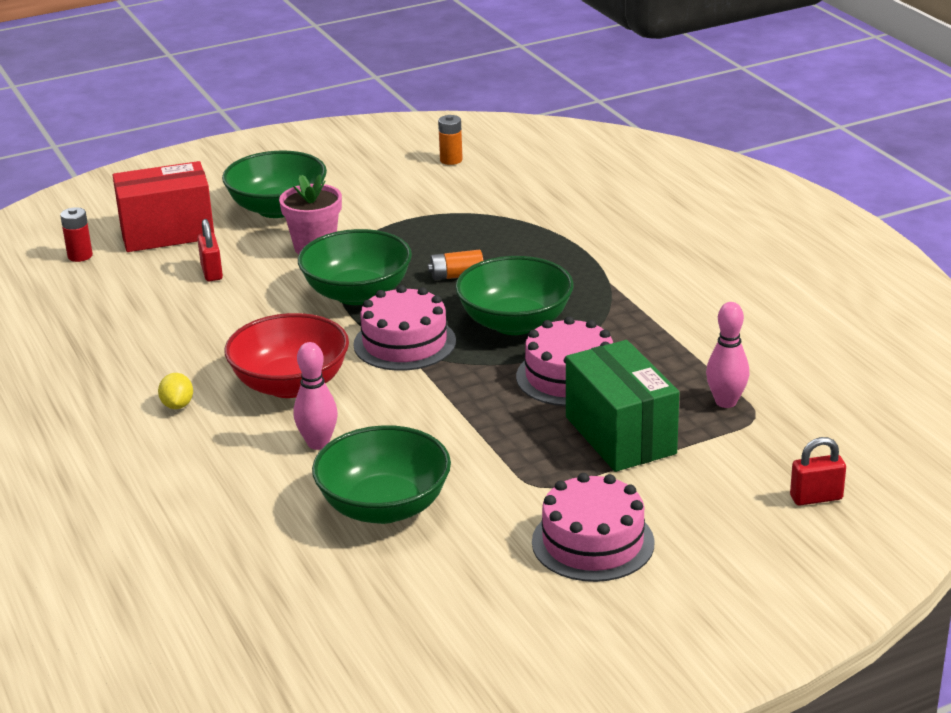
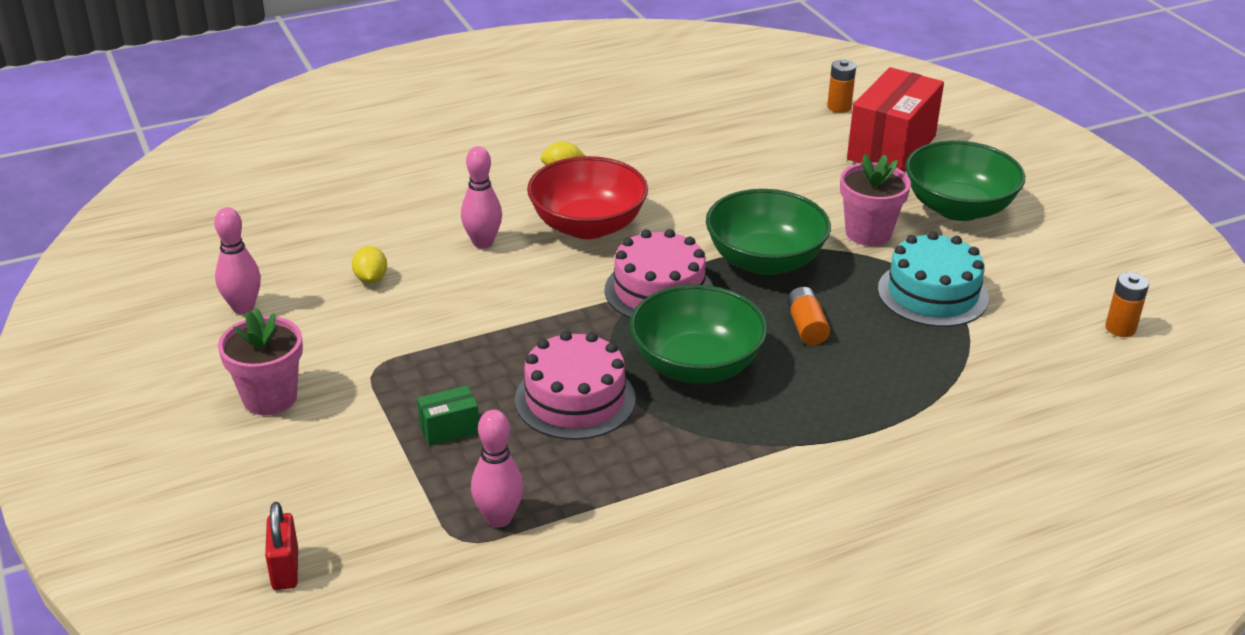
camera: 90 degrees right, 5 degrees up
(80, 256) = (839, 107): red battery -> orange battery
(167, 233) = (891, 148): red box -> red box turned 45 degrees clockwise
(211, 272) = (809, 175): red padlock -> none
(384, 507) = (371, 279): green bowl -> yellow lemon
(407, 224) = (932, 293): none -> turquoise cake
(440, 586) = (243, 307): none -> pink bowling pin
(593, 542) = (270, 398): pink cake -> pink flower pot
(620, 435) = (449, 429): green box -> green box, size x0.44

